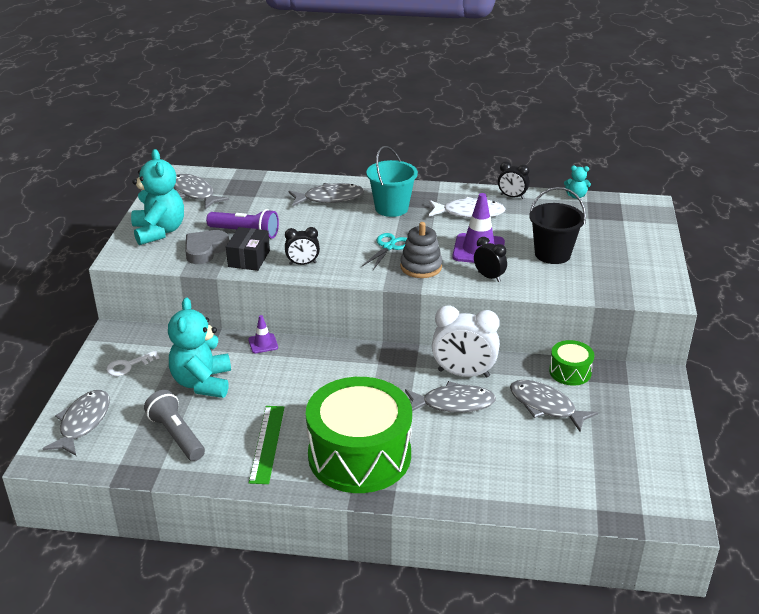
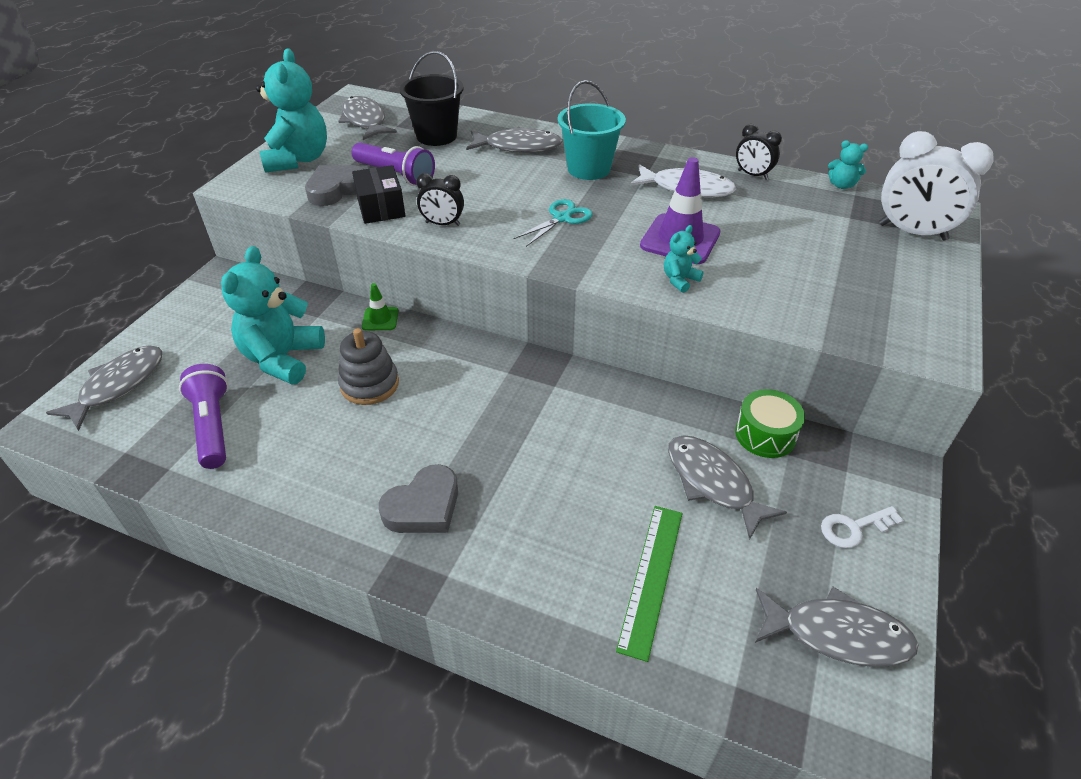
camera: 15 degrees right, 10 degrees up
(128, 366) = (212, 320): white key -> white key (854, 528)
(176, 435) = (213, 426): grey flashlight -> purple flashlight
(249, 259) = (381, 208): black box -> black box turned 45 degrees counterclockwise
(263, 343) = (380, 319): purple traffic cone -> green traffic cone
(267, 443) = (314, 461): green ruler -> green ruler (651, 578)
(359, 455) = (423, 506): green drum -> grey heart
(421, 267) = (592, 251): grey stacking toy -> grey stacking toy (369, 384)
(453, 403) = (584, 452): grey fish -> grey fish (837, 634)
(463, 373) = (614, 408): white clock -> white clock (912, 232)
(489, 277) = (679, 280): black clock -> turquoise teddy bear
(552, 254) = (782, 261): black bucket -> black bucket (436, 136)

